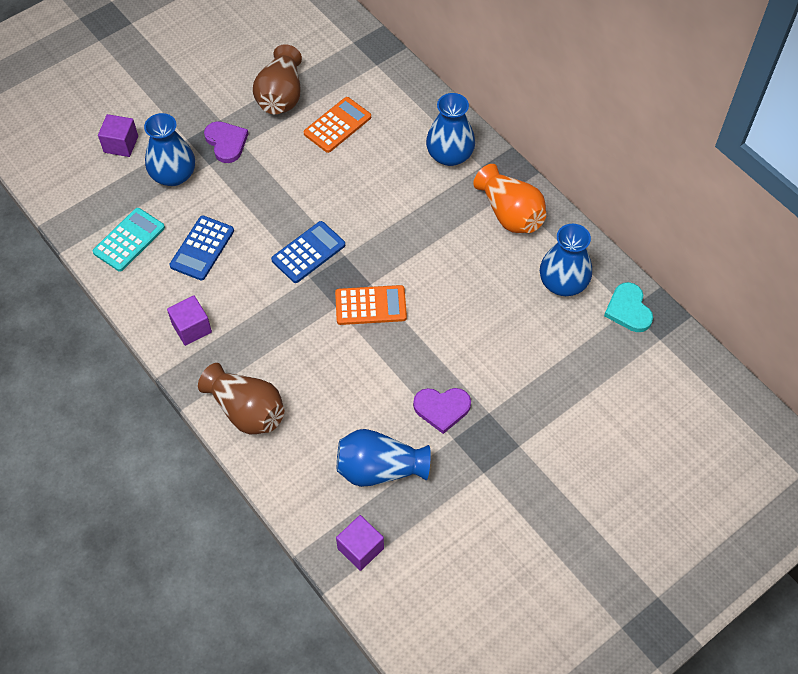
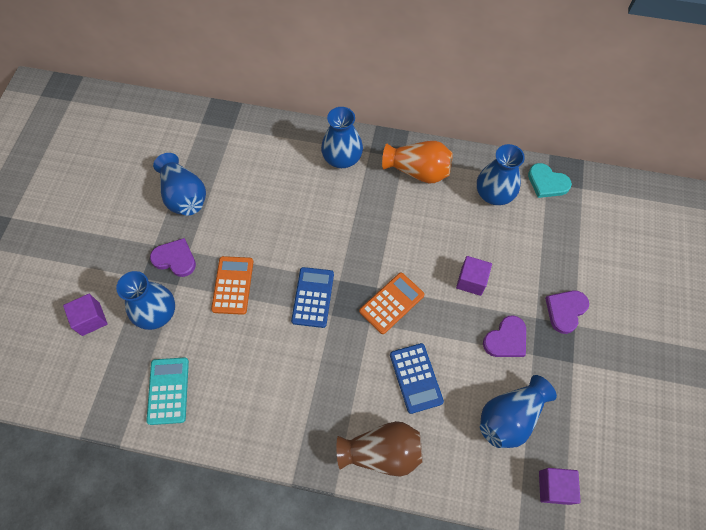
camera: 40 degrees left, 5 degrees up
(191, 328) = (282, 422): purple cube -> purple cube (471, 281)
(202, 248) = (232, 353): blue calculator -> blue calculator (416, 378)
(281, 96) = (184, 196): brown vase -> blue vase
(337, 125) = (246, 190): orange calculator -> orange calculator (233, 285)
(523, 427) = (565, 311): none -> purple heart

